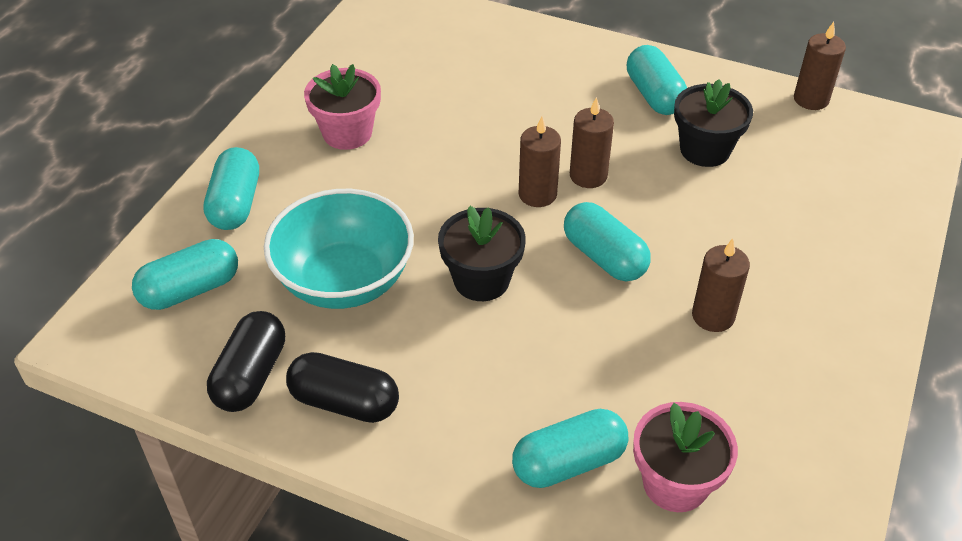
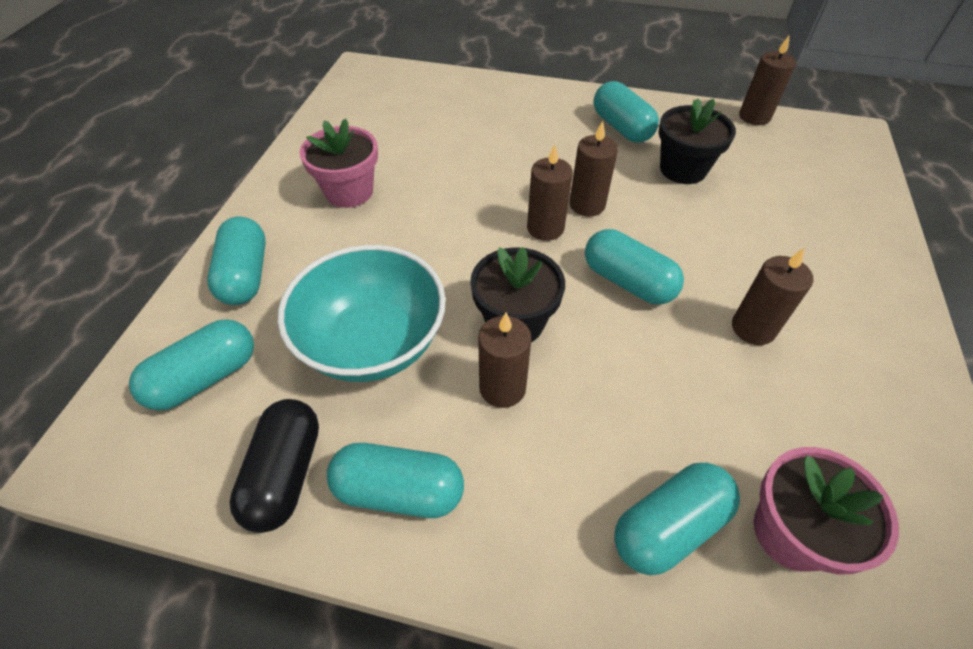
camera: 10 degrees left, 5 degrees up
(344, 402) = (399, 491): black capsule -> turquoise capsule
(454, 335) = (502, 388): none -> brown candle

